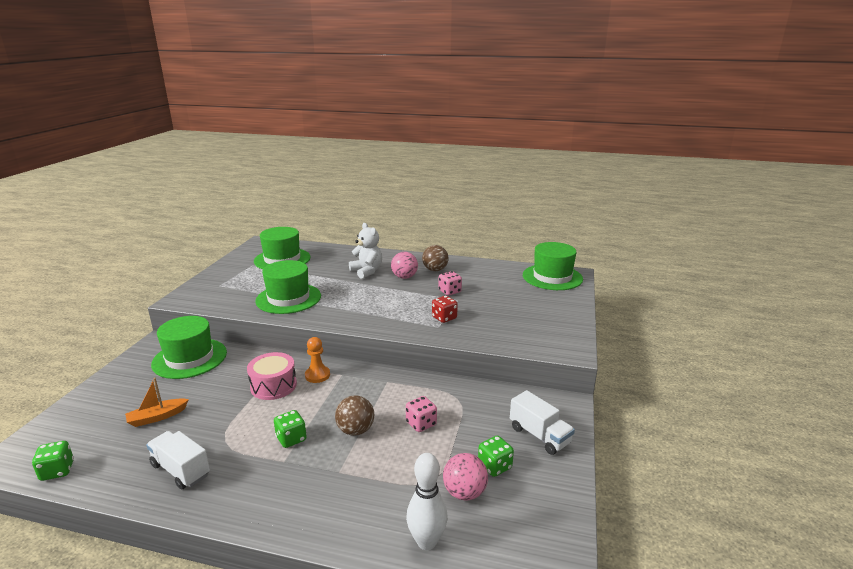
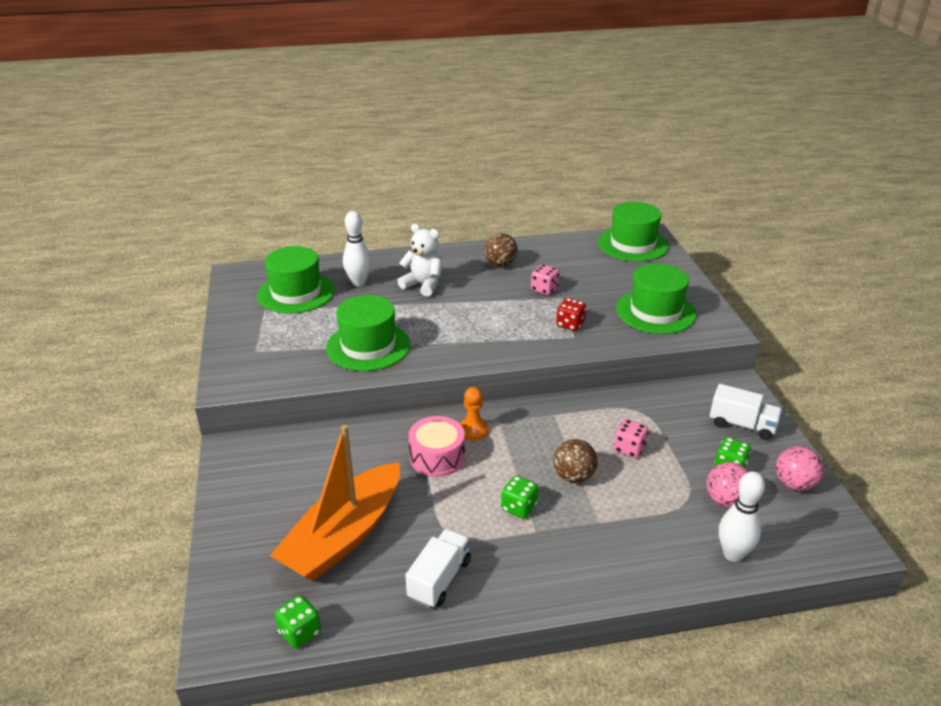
camera: 25 degrees left, 10 degrees up
(157, 417) = (344, 536): orange boat -> orange boat, size x2.31
(181, 470) = (439, 579): white truck -> white truck turned 105 degrees clockwise
(189, 358) = (298, 456): green hat -> green hat (655, 311)
(327, 261) = (358, 282): none -> white bowling pin
(404, 277) = (475, 282): pink ball -> pink ball (794, 484)

